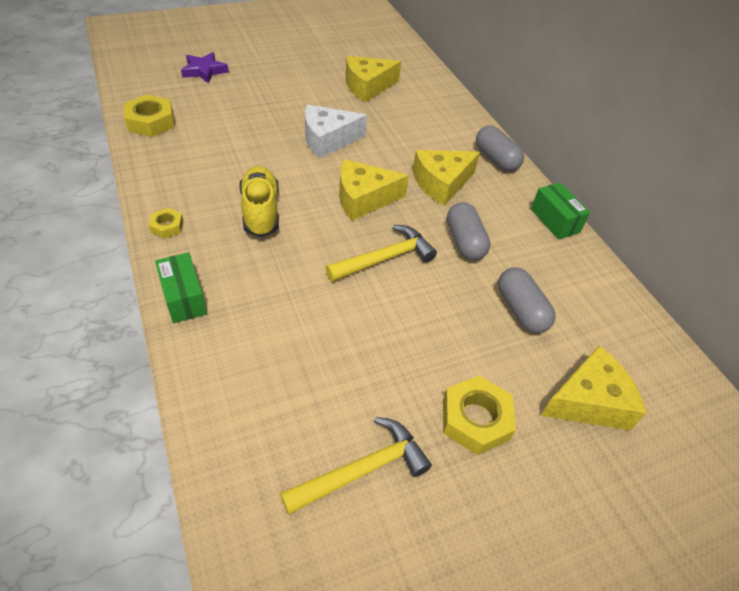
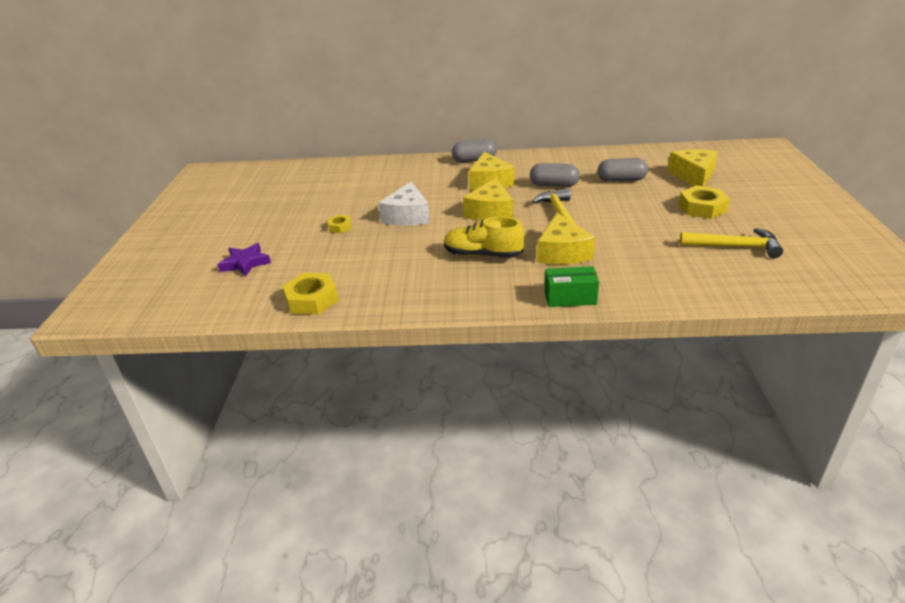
camera: 60 degrees left, 15 degrees down
(167, 226) = (479, 300): yellow nut -> yellow nut (340, 227)
(362, 469) = (735, 247): yellow hammer -> yellow hammer turned 105 degrees clockwise
(367, 87) = (346, 190): yellow cheese -> yellow cheese (562, 252)
(554, 220) = (547, 155): green box -> none

